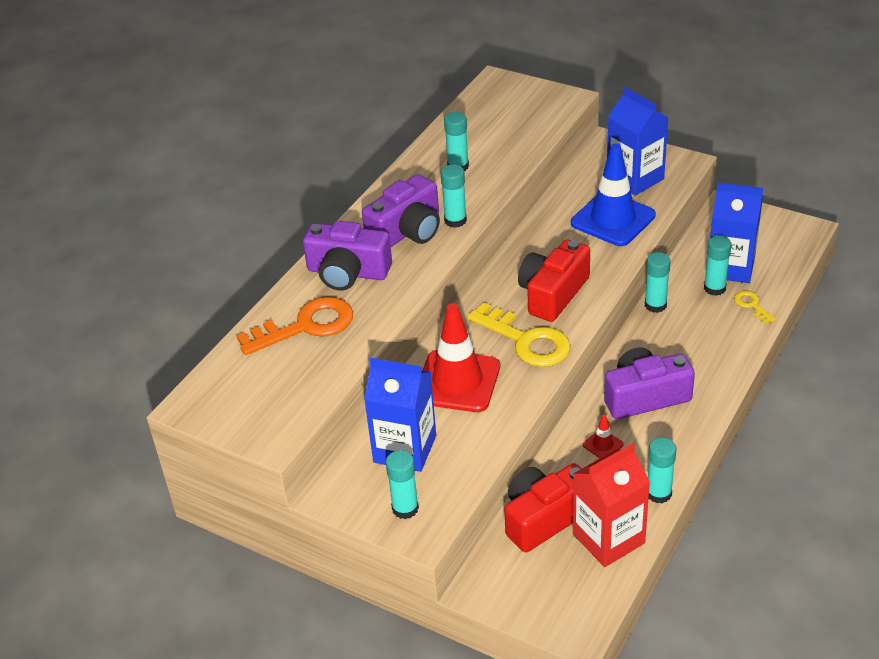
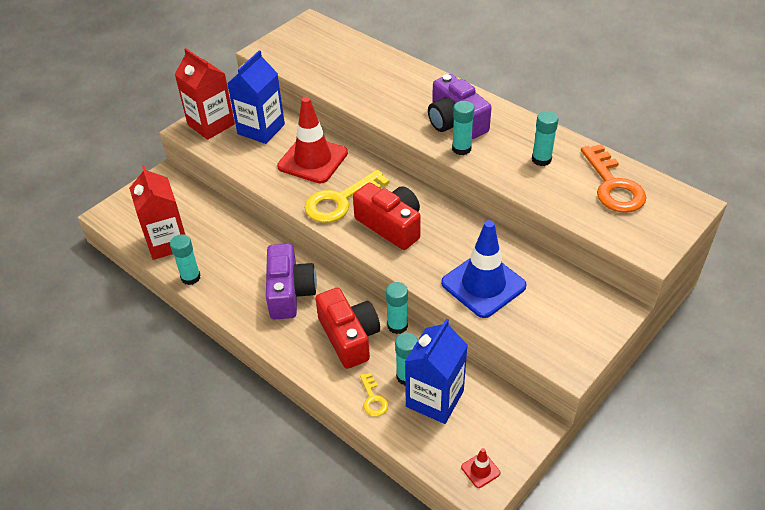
camera: 100 degrees right, 5 degrees up
(306, 326) = (362, 68): orange key -> orange key (613, 186)
(347, 272) = (414, 89): purple camera -> none
(405, 508) = (211, 124): turquoise glue stick -> red carton
(544, 518) = (202, 214): red camera -> red camera (349, 337)
(603, 445) = (252, 256): red traffic cone -> red traffic cone (480, 470)
(635, 178) = (547, 316): blue carton -> none
(752, 305) = (373, 399): yellow key -> yellow key turned 90 degrees clockwise

